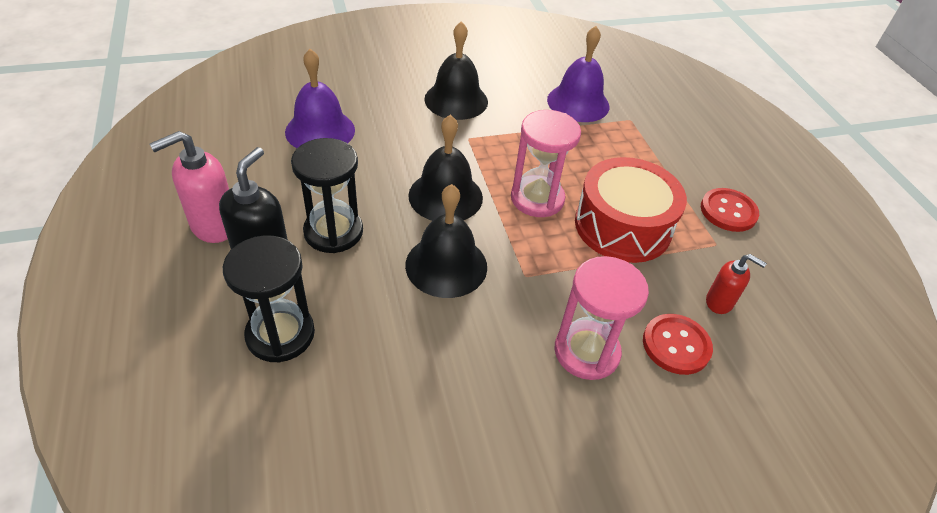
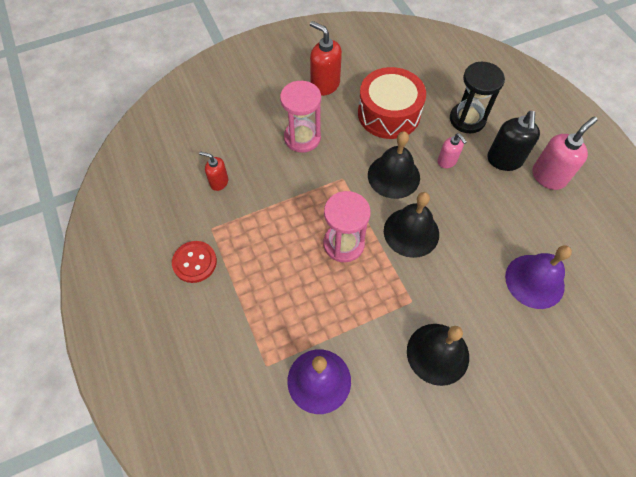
camera: 175 degrees right, 15 degrees up
(333, 232) = (473, 186): black hourglass -> none
(354, 271) = (447, 161): none -> pink soap dispenser
(534, 462) = (325, 85): none -> red soap dispenser
(622, 226) = (279, 231): red drum -> red drum (389, 113)
(676, 345) = (251, 150): red button -> none

